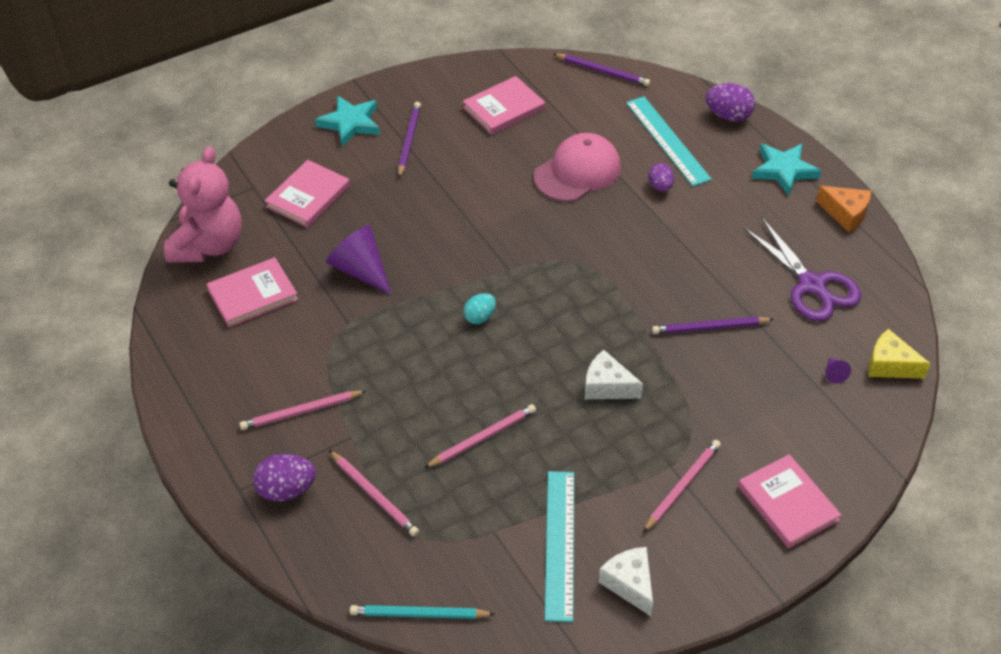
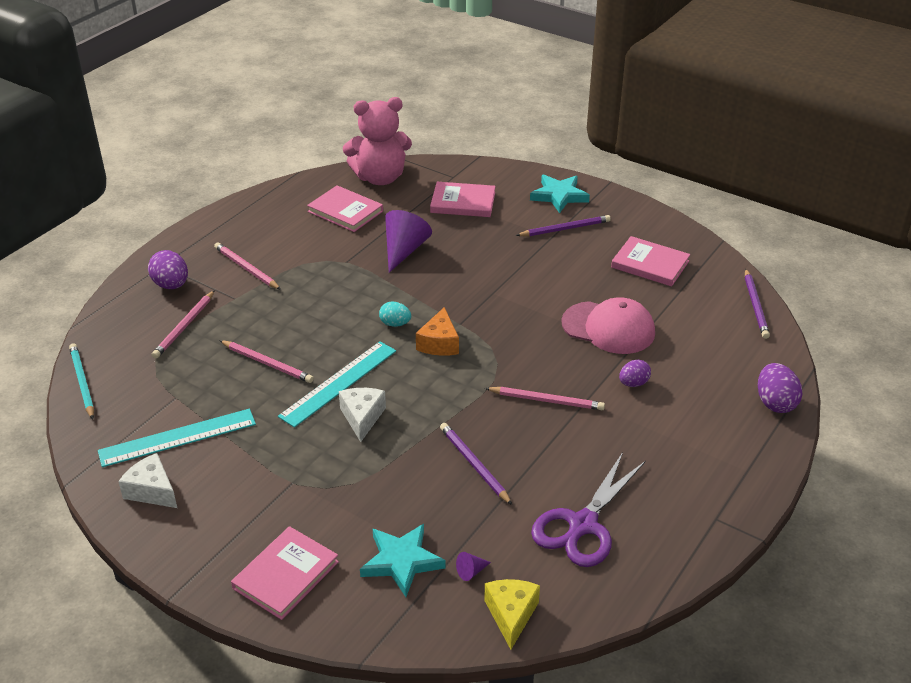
camera: 65 degrees right, 10 degrees down
(629, 584) = (152, 491): white cheese -> white cheese turned 90 degrees counterclockwise
(667, 140) = (701, 371): turquoise ruler -> turquoise ruler (339, 383)
(682, 486) = (272, 496): pink pencil -> pink pencil (547, 400)
(784, 170) = (732, 463): turquoise star -> turquoise star (401, 561)
(845, 214) = (708, 527): orange cheese -> orange cheese (439, 343)

